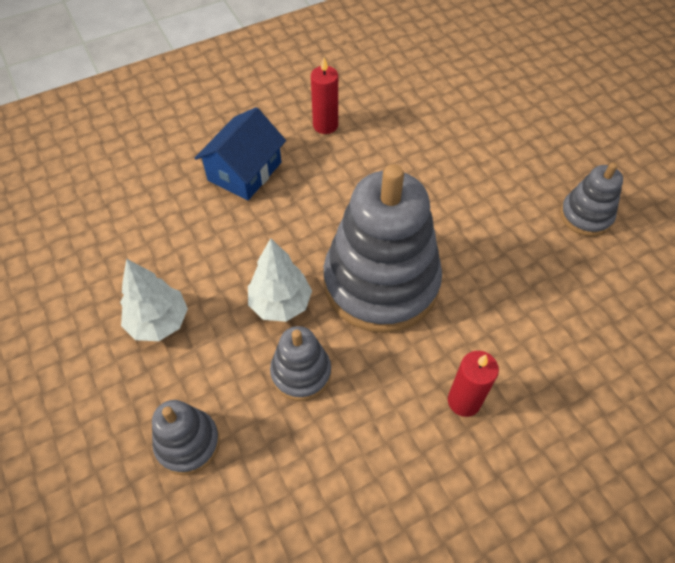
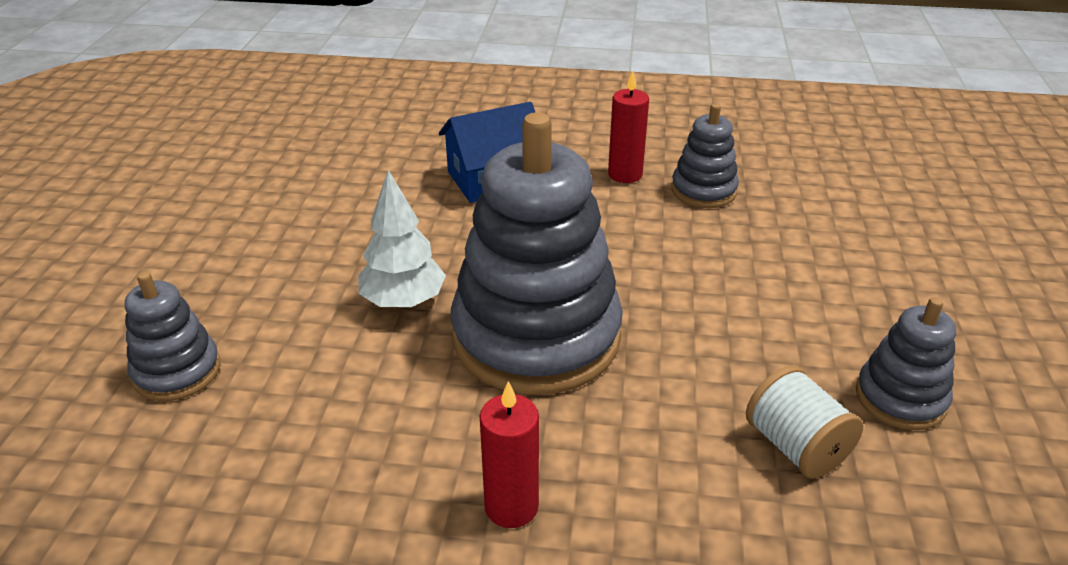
camera: 35 degrees right, 20 degrees down
(158, 322) = (271, 260): white tree -> none
(301, 373) = (354, 373): grey stacking toy -> grey stacking toy (703, 191)
(563, 276) = (796, 447): none -> white spool

